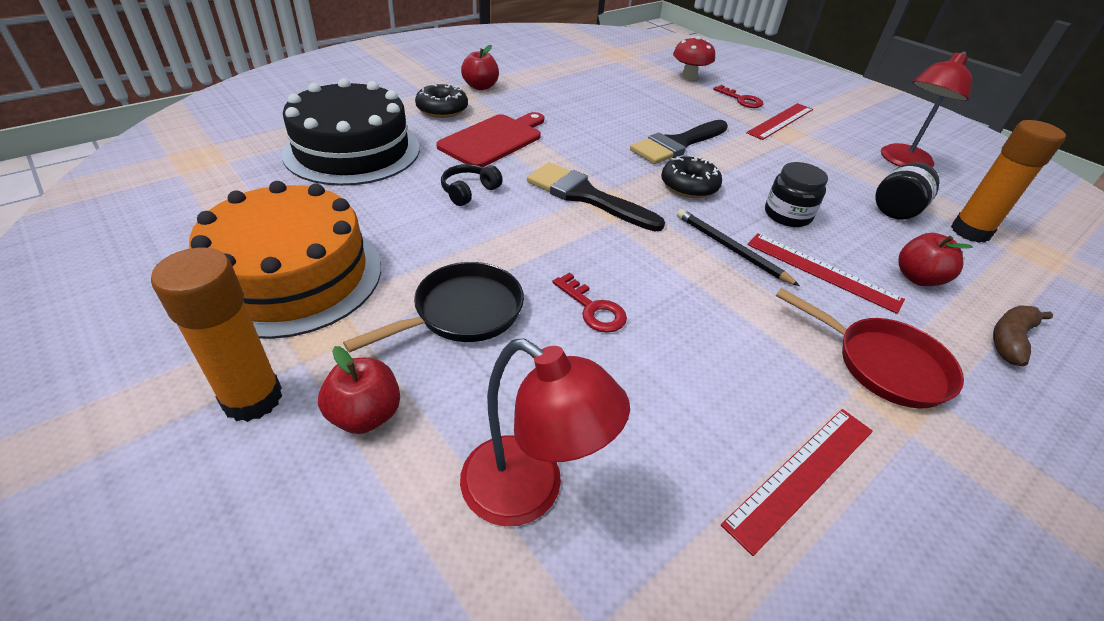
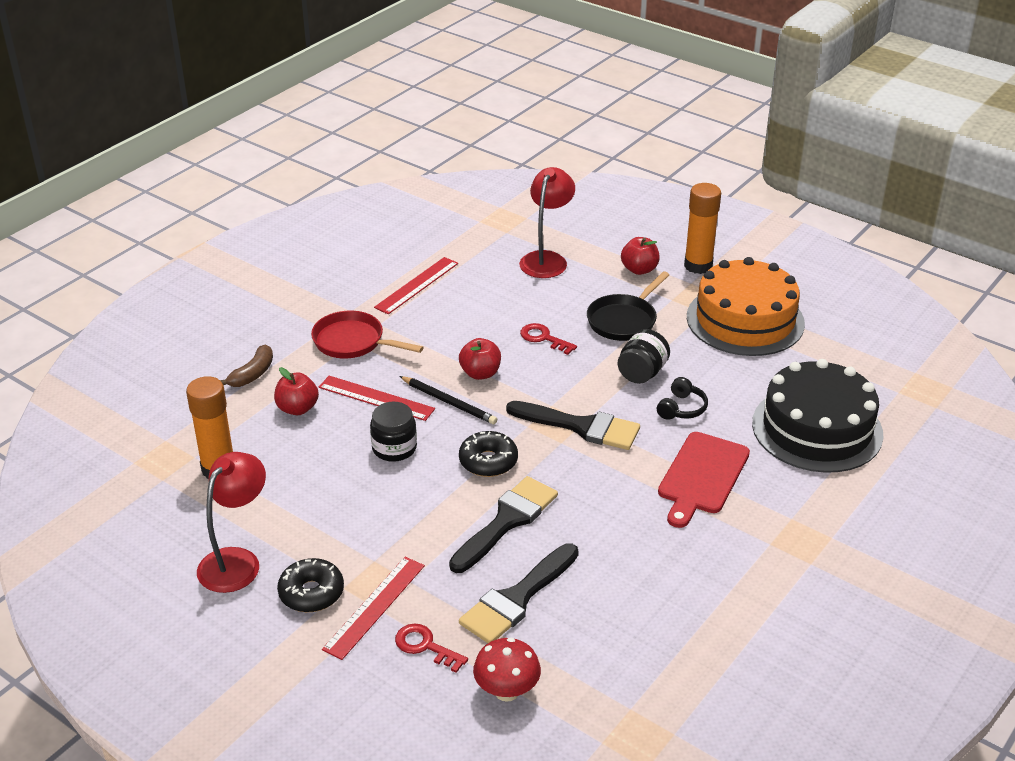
camera: 170 degrees right, 5 degrees down
(442, 109) = (788, 510): black donut -> black donut (311, 593)
(480, 87) = (779, 569): red apple -> red apple (480, 373)
(529, 492) = (546, 259): red lamp -> red lamp turned 90 degrees clockwise
(676, 107) = (517, 598): none -> black brush
(896, 210) = (281, 480): black jar -> black jar (642, 373)

